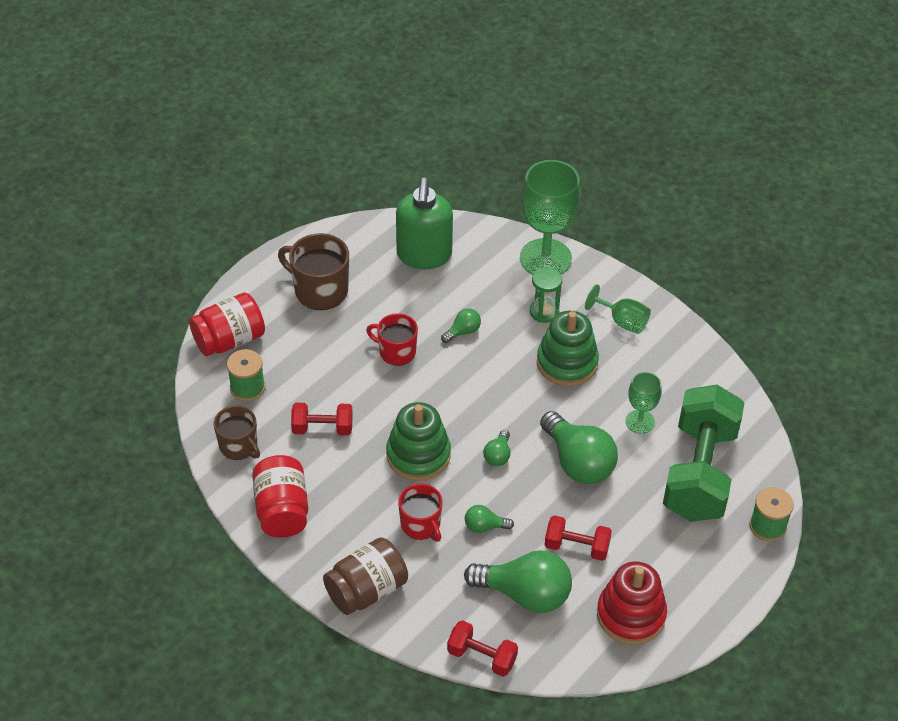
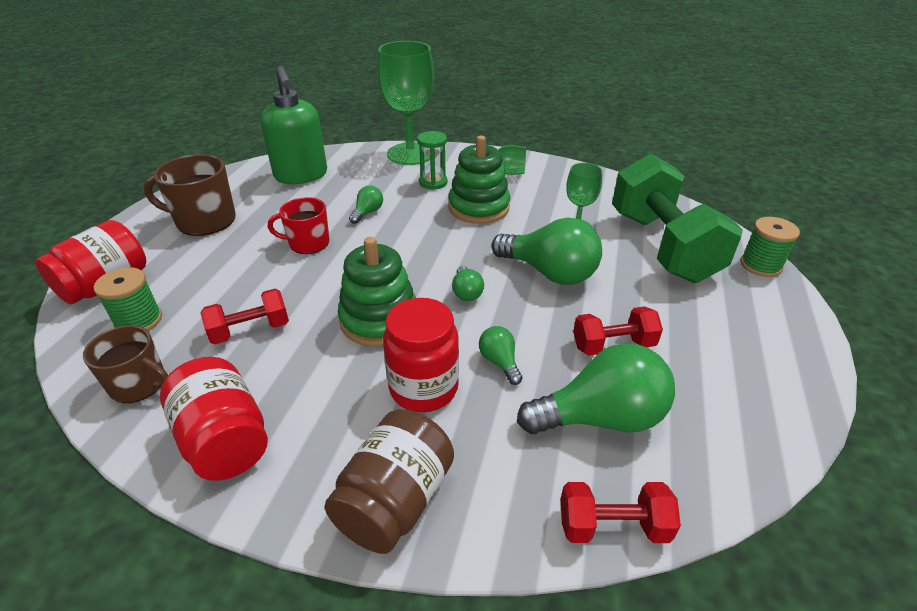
camera: 25 degrees left, 10 degrees down
(421, 525) = (423, 388): red mug -> red jar
(484, 526) = (499, 362): green light bulb -> green light bulb turned 90 degrees clockwise
(631, 615) = (731, 391): red stacking toy -> none

